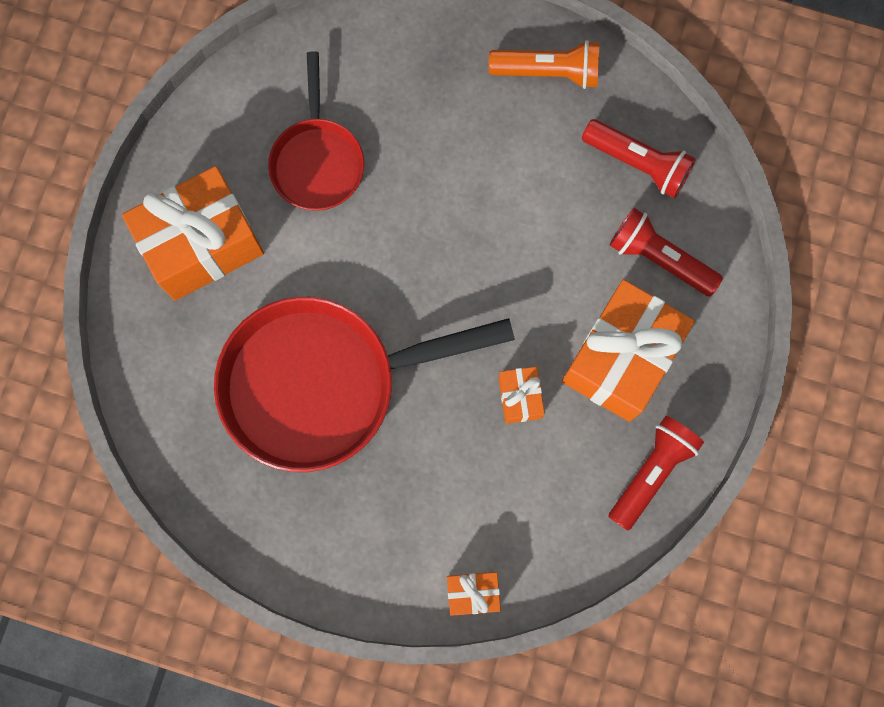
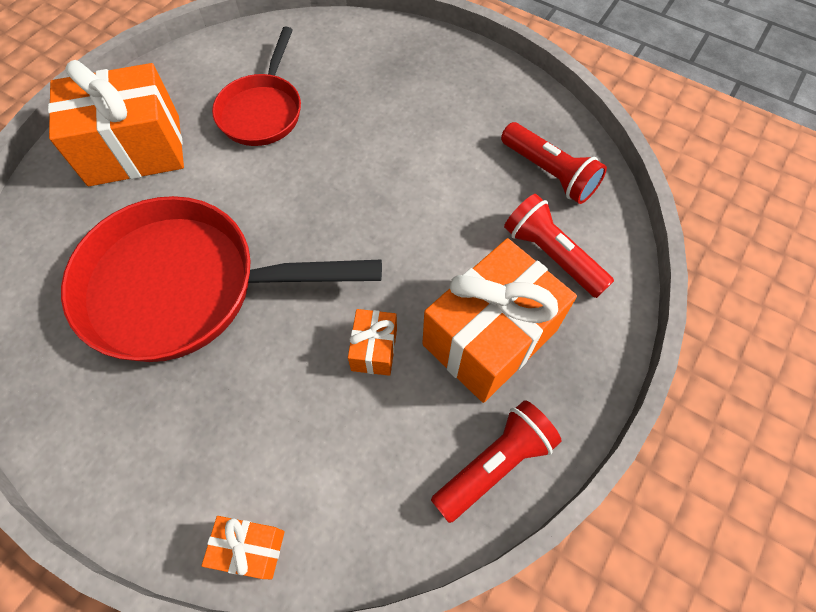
camera: 15 degrees right, 15 degrees down
(548, 71) = (486, 89): orange flashlight -> none

